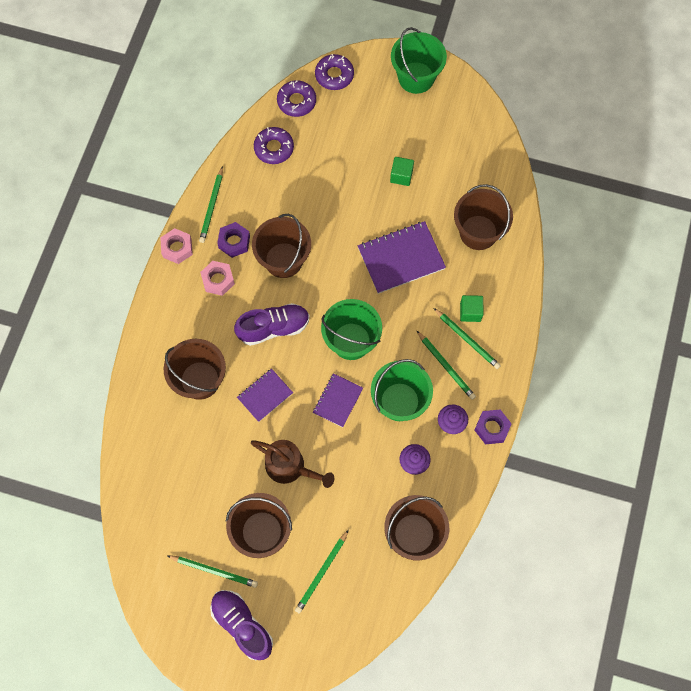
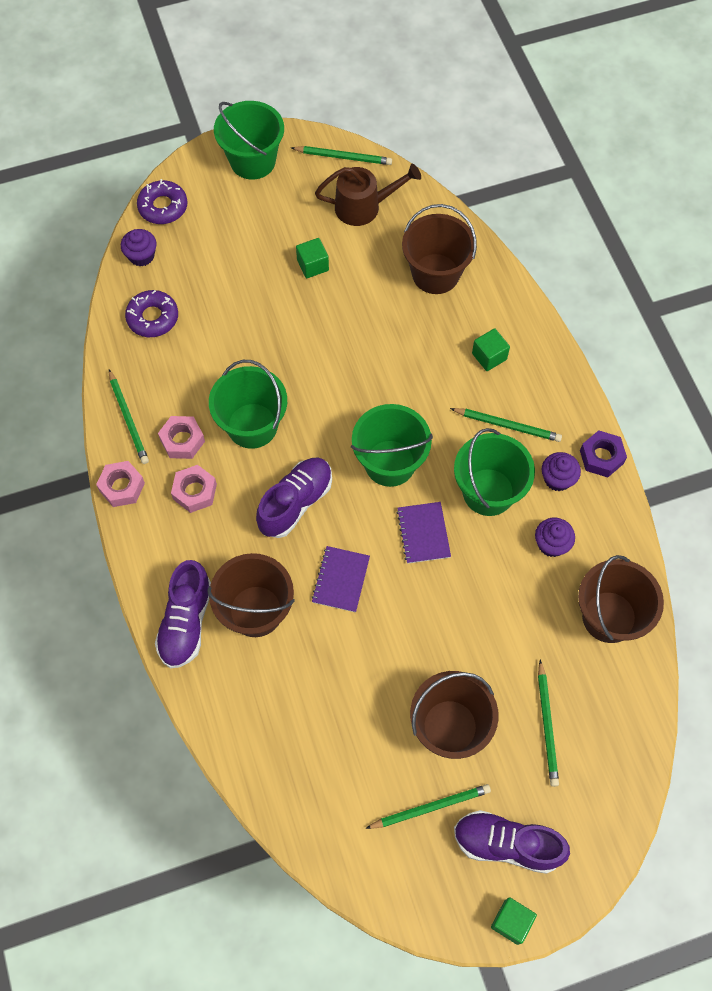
camera: 35 degrees left, 5 degrees down
(155, 359) = (186, 622): none -> purple shoe
(210, 671) = (511, 922): none -> green cube
(234, 242) = (182, 440): purple nut -> pink nut
(283, 260) = (252, 425): brown bucket -> green bucket
(290, 467) = (427, 637): brown watering can -> brown watering can (364, 207)
(296, 101) = (141, 256): purple donut -> purple cupcake
(401, 258) = (376, 347): purple notebook -> none
(467, 339) = (507, 385): green pencil -> green pencil (343, 157)

